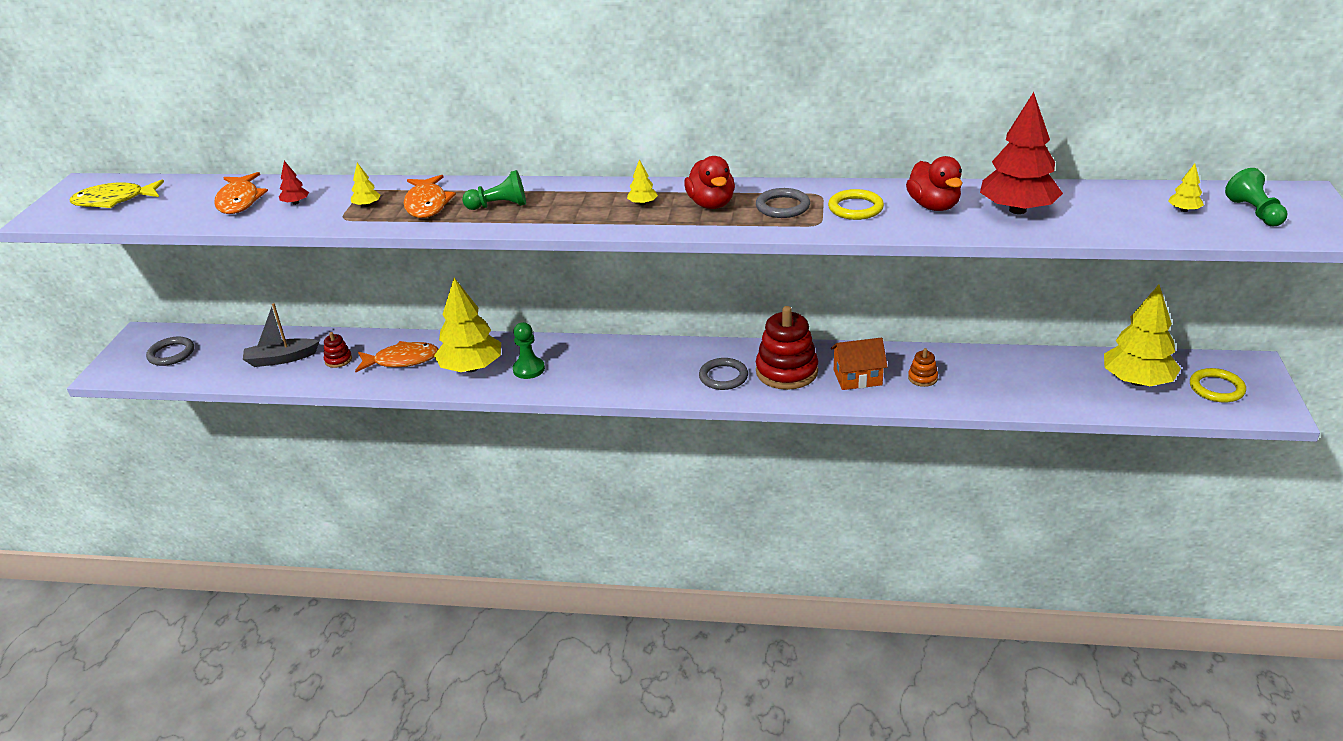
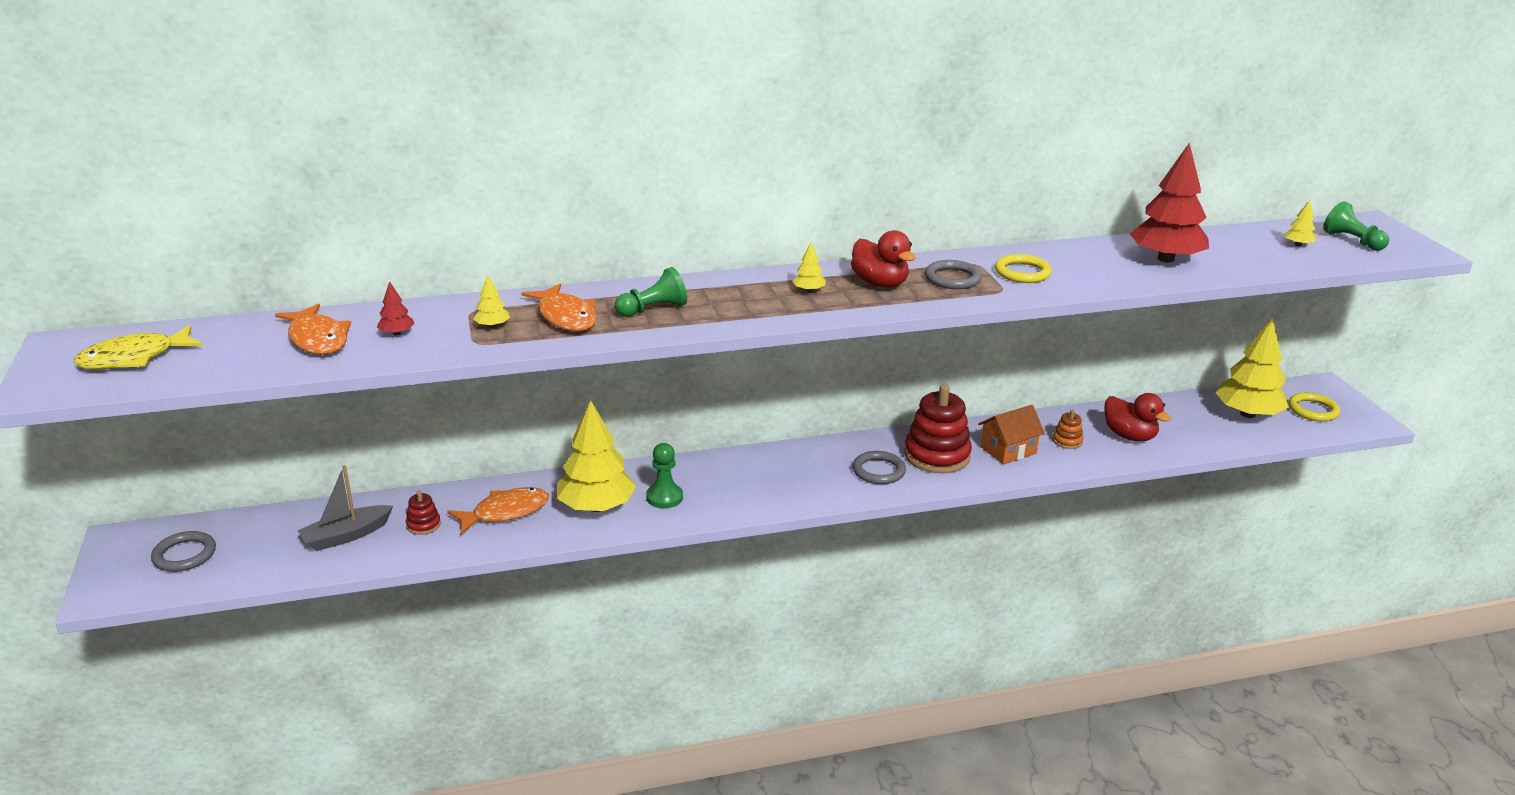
camera: 25 degrees left, 5 degrees down
(934, 206) = (1090, 263): red duck -> red duck (1129, 436)

